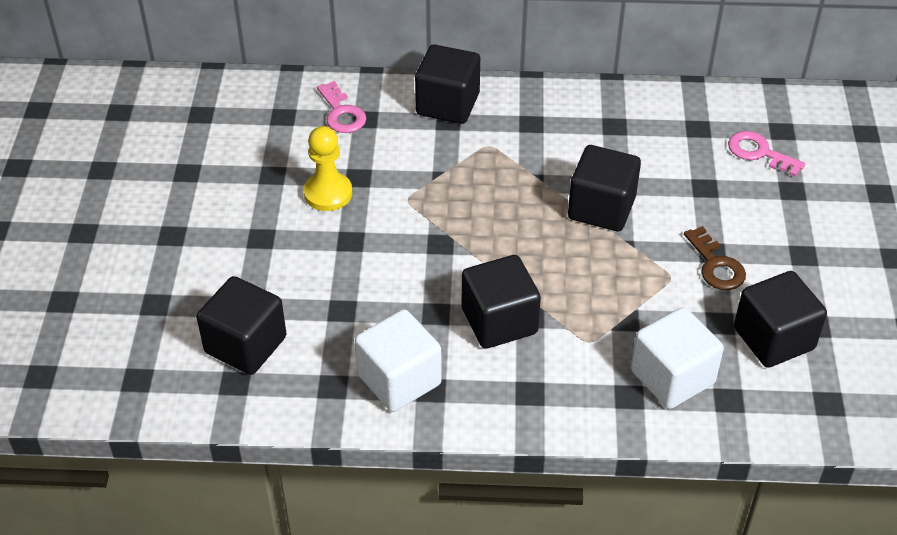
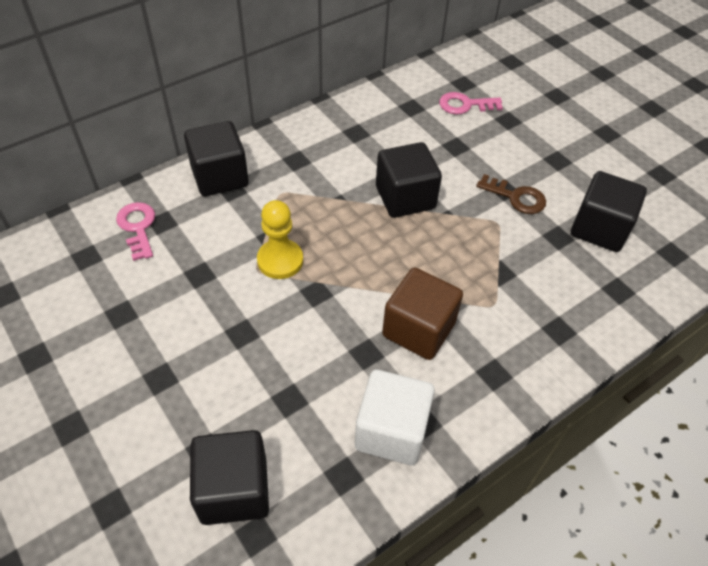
camera: 40 degrees left, 5 degrees up
(328, 193) = (186, 303): yellow pawn -> yellow pawn (280, 260)
(342, 113) = (137, 227): pink key -> pink key turned 135 degrees counterclockwise
(499, 321) = (418, 329): black cube -> brown cube
(672, 377) = (571, 297): white cube -> none

